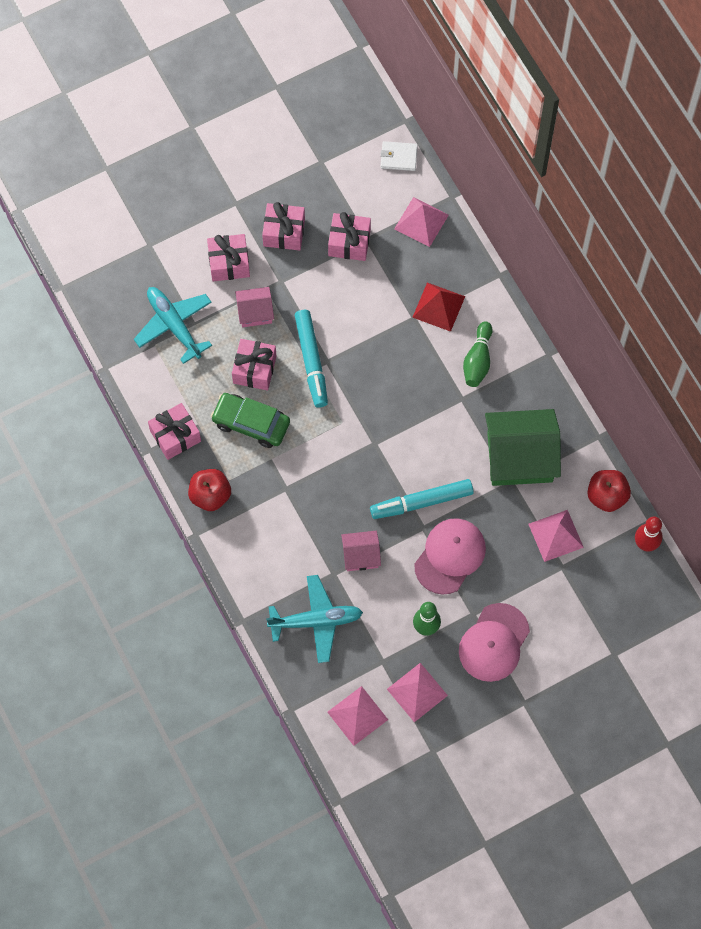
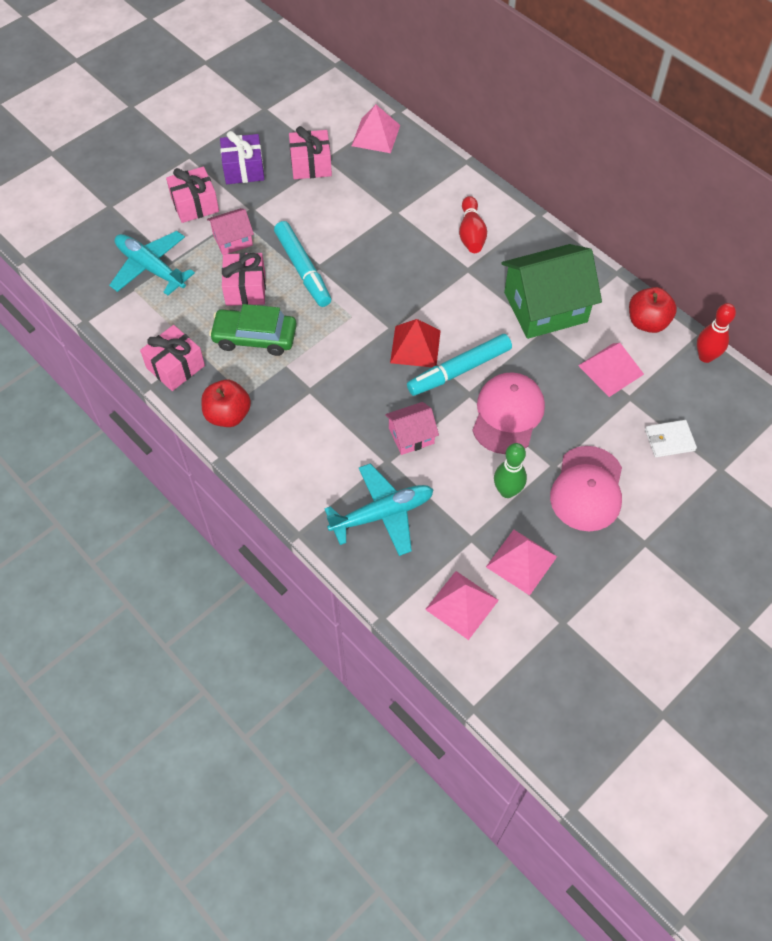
camera: 15 degrees left, 10 degrees down
(284, 232) = (244, 169): pink gift -> purple gift
(398, 157) = (337, 91): white wallet -> white wallet (669, 440)
(439, 306) = (416, 198): red pyramid -> red pyramid (415, 346)
(478, 360) = (471, 234): green bowling pin -> red bowling pin

